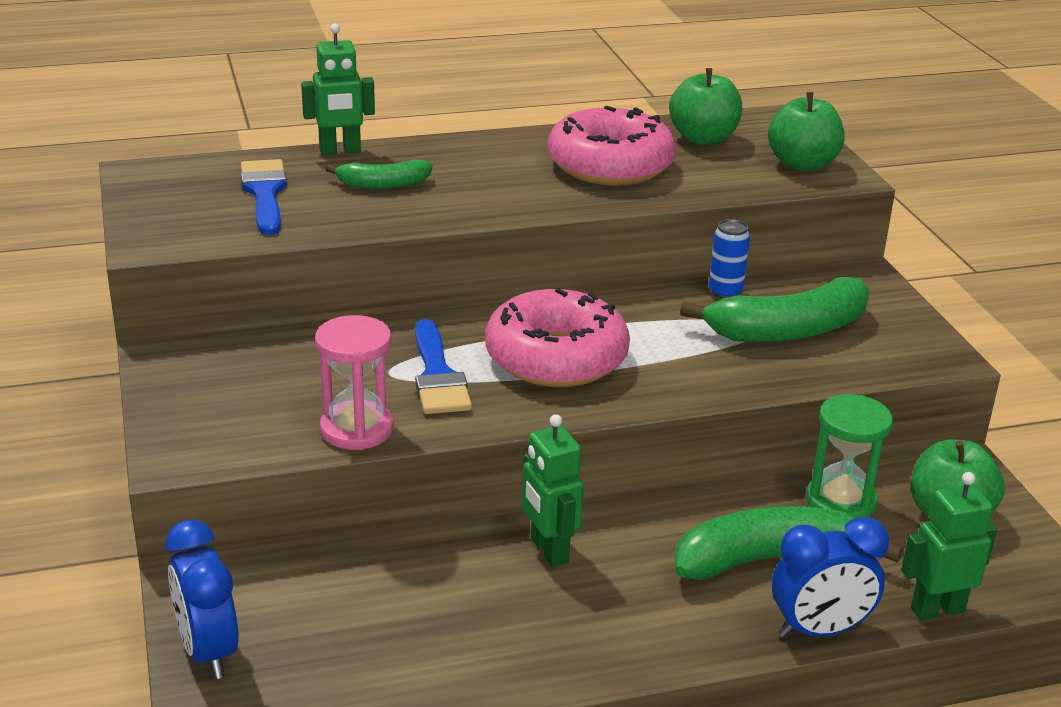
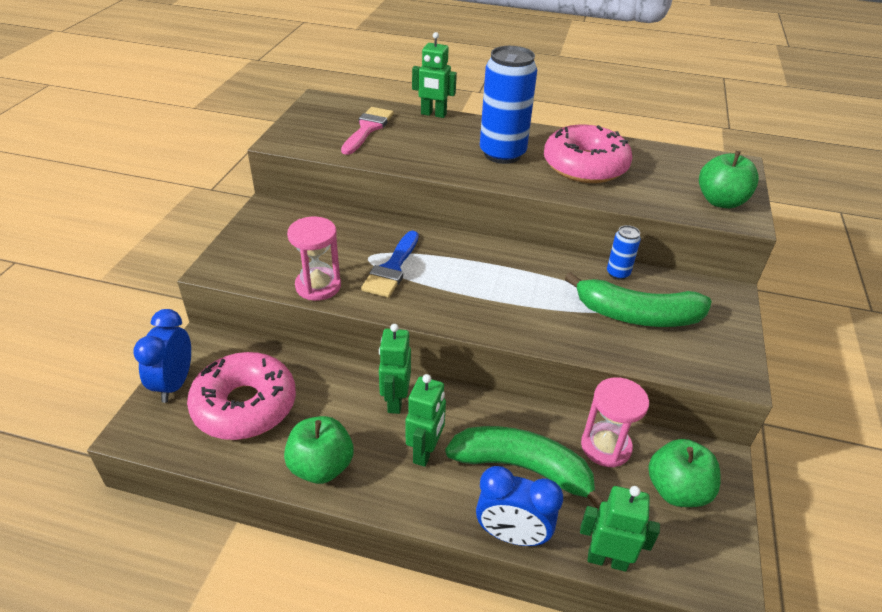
camera: 30 degrees right, 10 degrees up
(265, 193) = (368, 129): blue brush -> pink brush
(383, 184) = (436, 141): green banana -> none
(491, 178) = (502, 154): none -> blue can
(556, 357) = (470, 281): pink donut -> pink donut (245, 405)
(641, 590) = (425, 452): none -> green robot
(703, 138) = (666, 164): green apple -> green apple (321, 466)
(840, 501) = (605, 446): green hourglass -> pink hourglass

